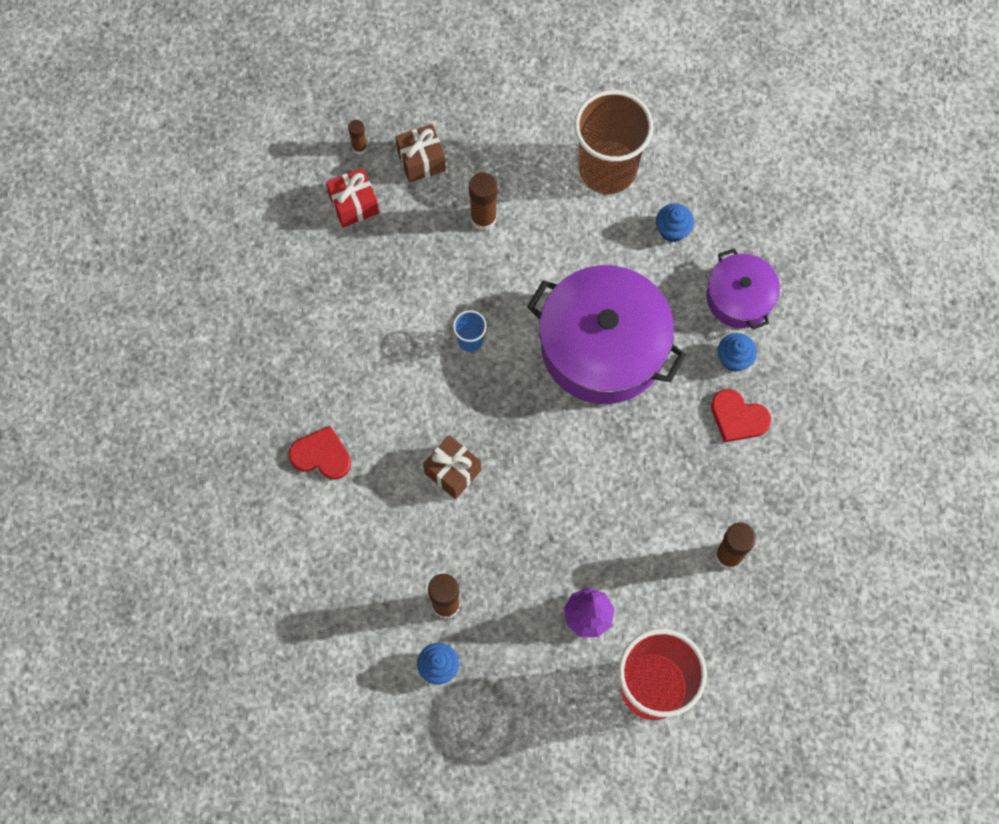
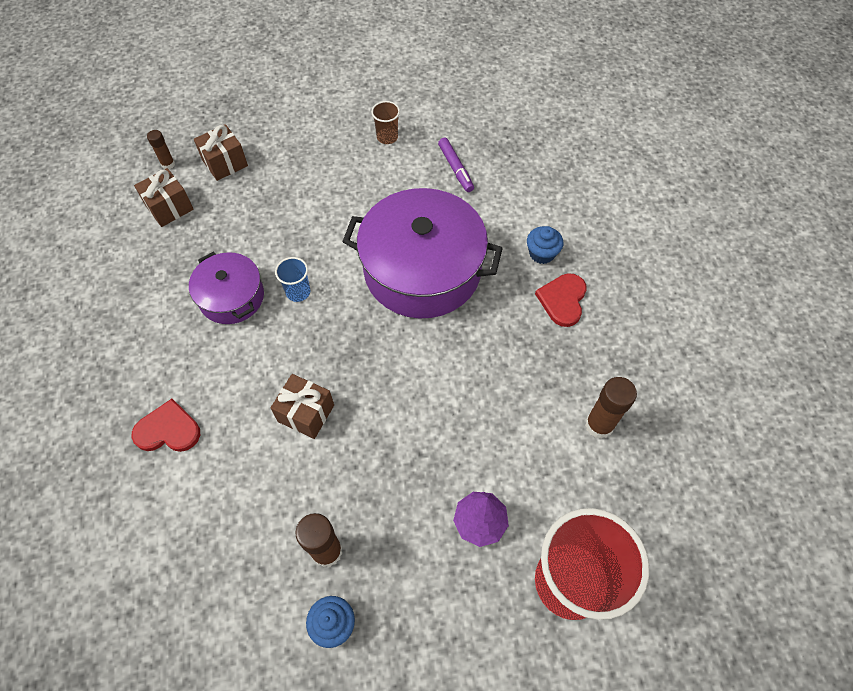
camera: 15 degrees left, 10 degrees down
(354, 205) = (169, 207): red gift -> brown gift
(483, 219) = (289, 194): brown glue stick -> none
(607, 169) = (387, 137): brown cup -> brown cup, size x0.42
(672, 230) = (455, 168): blue cupcake -> purple marker
(738, 417) = (562, 300): red heart -> red heart turned 90 degrees clockwise
(739, 297) = (529, 206): purple pot -> purple pot (232, 297)

